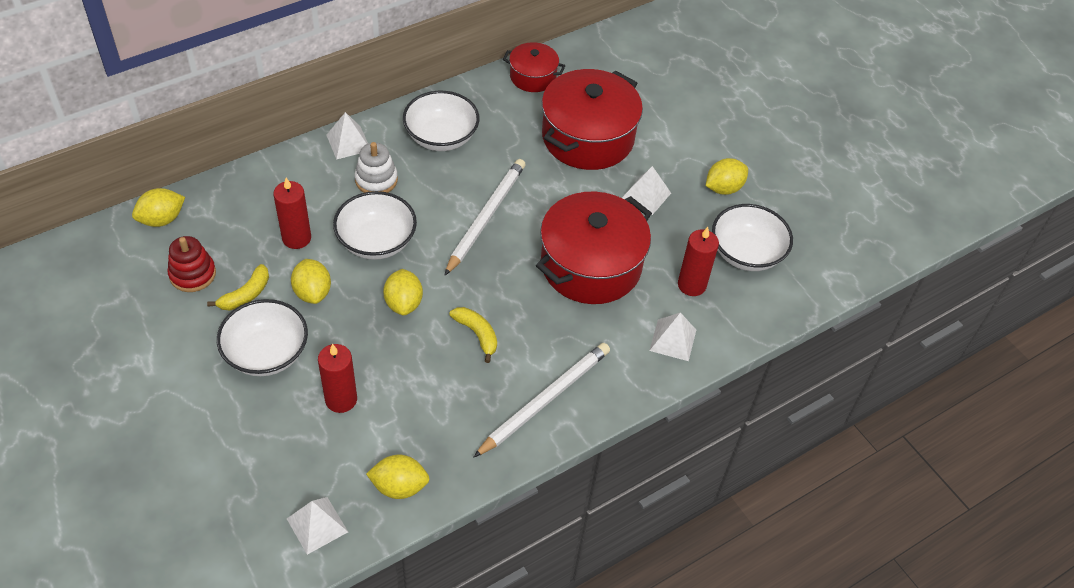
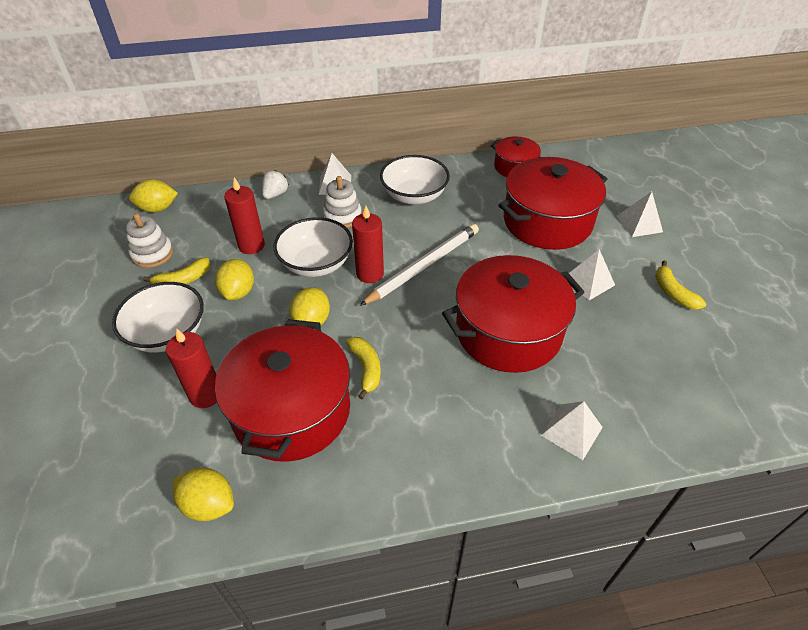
camera: 25 degrees right, 5 degrees down
(192, 274) = (152, 254): red stacking toy -> white stacking toy
(288, 170) = (275, 194): none -> white strawberry
(317, 525) = (106, 520): white pyramid -> white pyramid (639, 224)
(428, 391) = (291, 410): none -> red pot
(545, 400) = (405, 456): white pencil -> none
(691, 285) = (611, 378): red candle -> red candle (370, 274)
(723, 188) = (673, 293): yellow lemon -> yellow banana
(746, 253) = (683, 361): white bowl -> none

